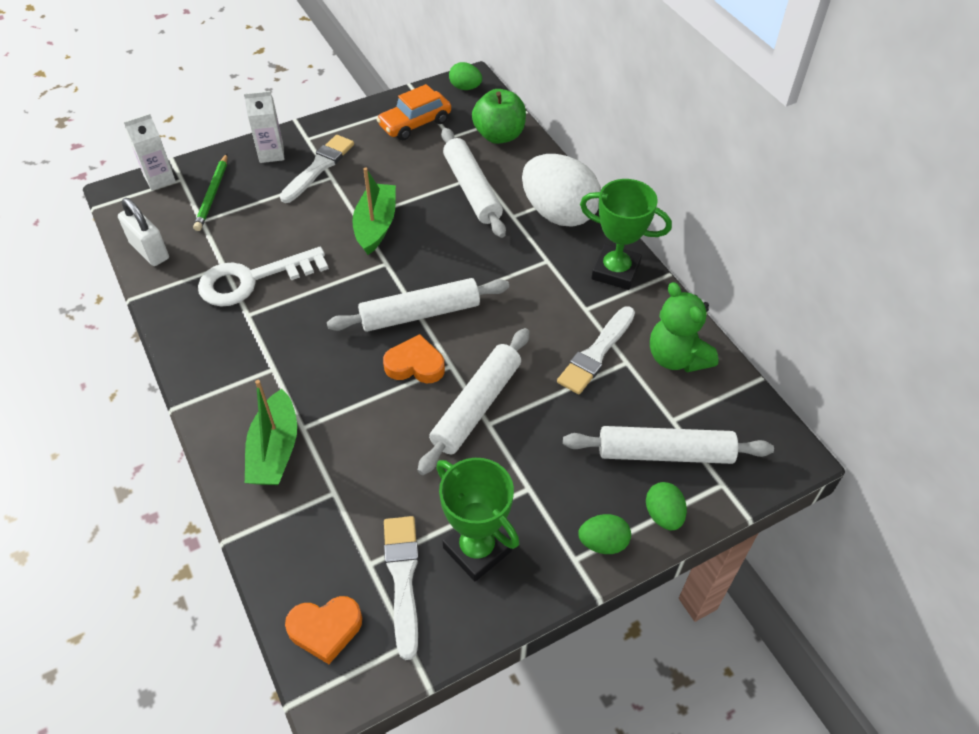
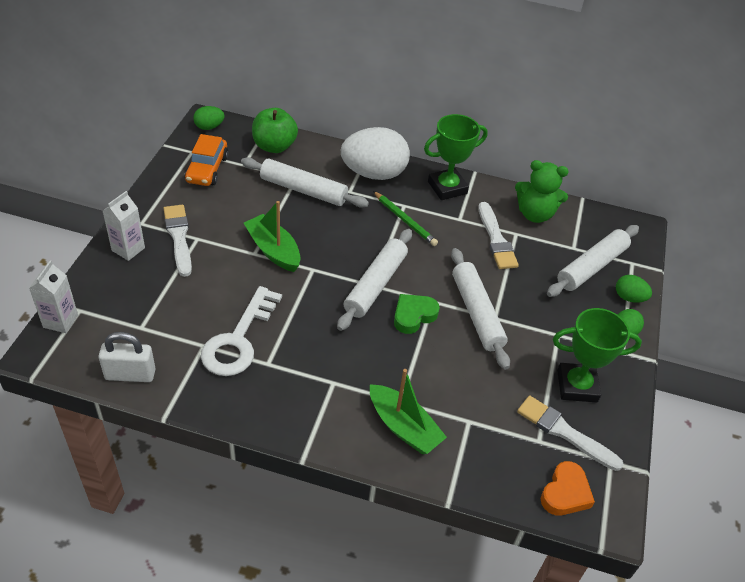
camera: 50 degrees left, 5 degrees down
(212, 194) = (123, 304): green pencil -> green pencil (404, 220)
(415, 365) = (413, 316): orange heart -> green heart

